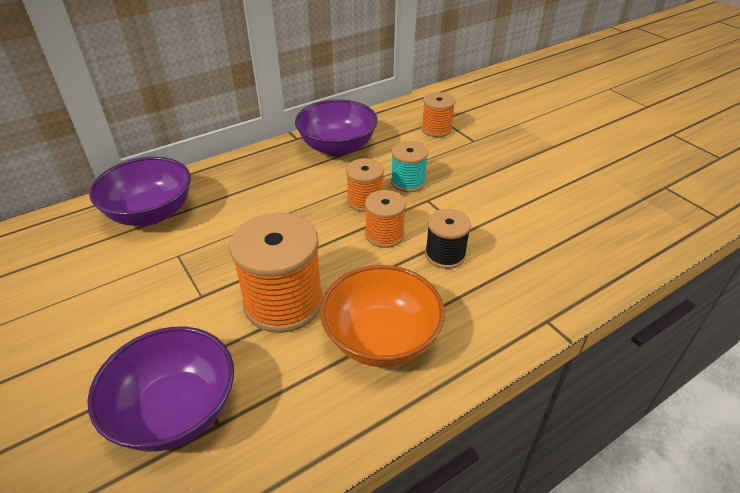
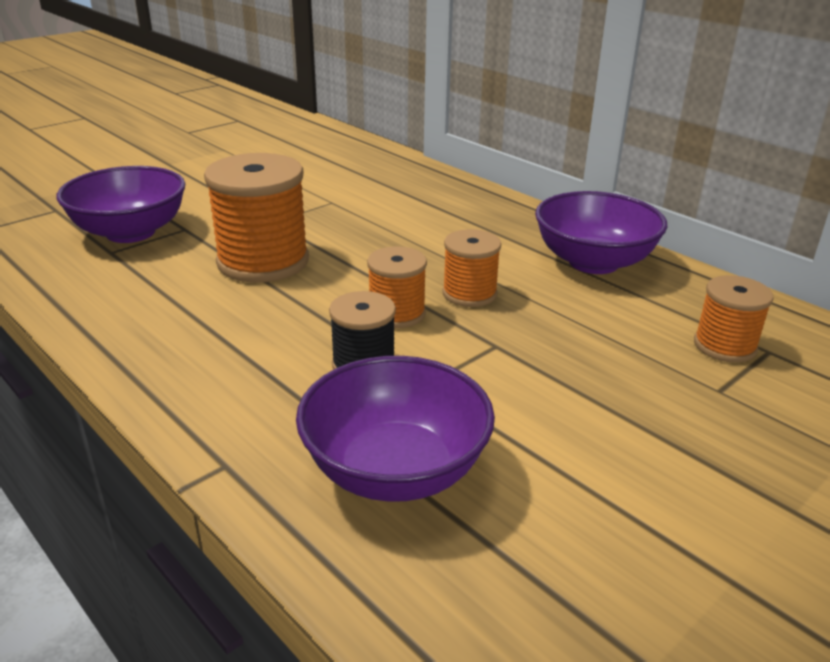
camera: 80 degrees right, 10 degrees down
(151, 213) = (395, 179): purple bowl -> purple bowl (395, 470)
(381, 339) = (202, 324): orange bowl -> none
(408, 182) = (535, 325): turquoise spool -> none

